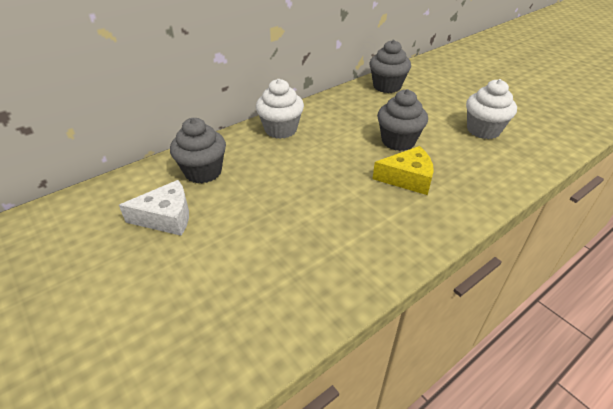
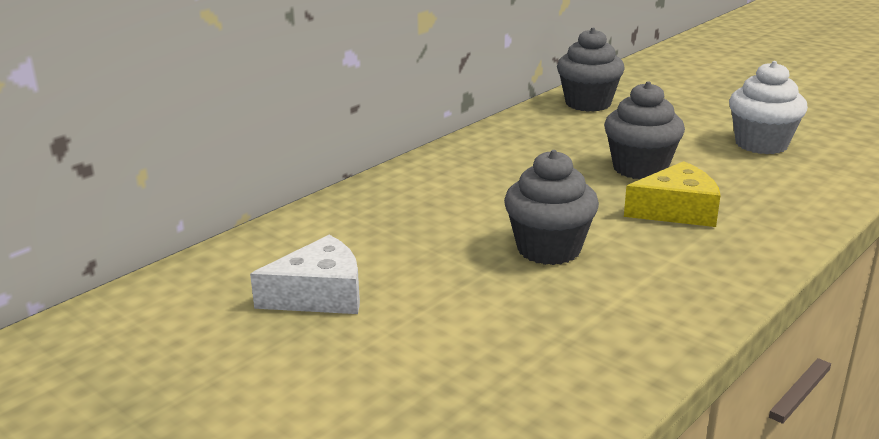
camera: 10 degrees left, 15 degrees down
(203, 172) = (348, 234): grey cupcake -> grey cupcake (548, 249)
(280, 130) = (446, 170): white cupcake -> none

